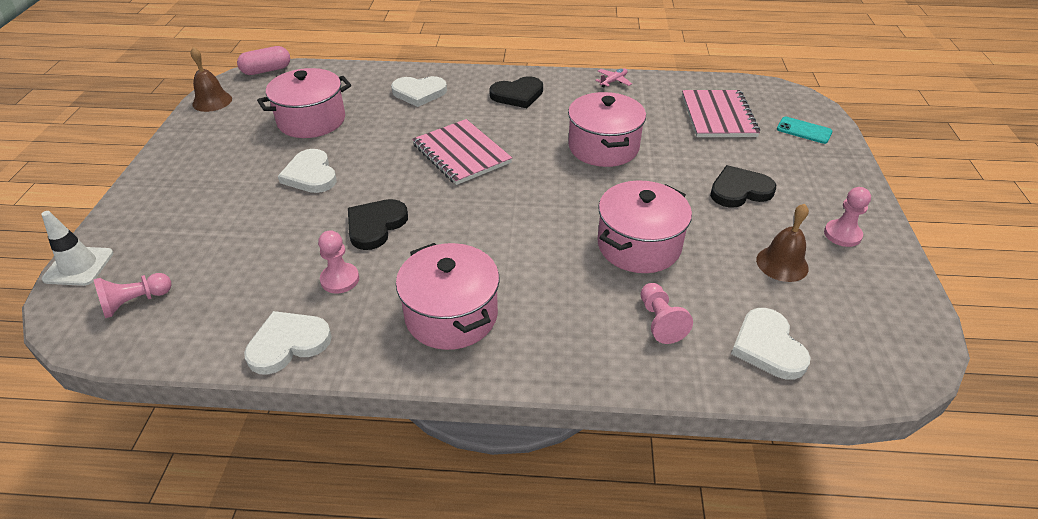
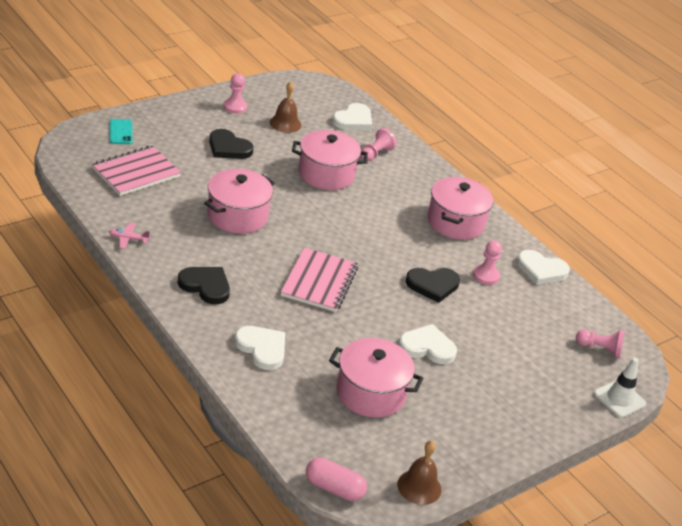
camera: 135 degrees left, 5 degrees down
(310, 175) = (427, 347): white heart -> white heart turned 105 degrees counterclockwise

